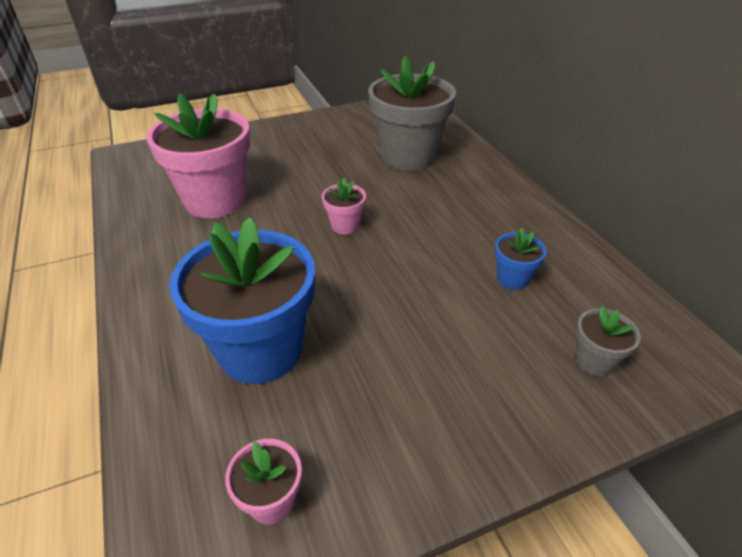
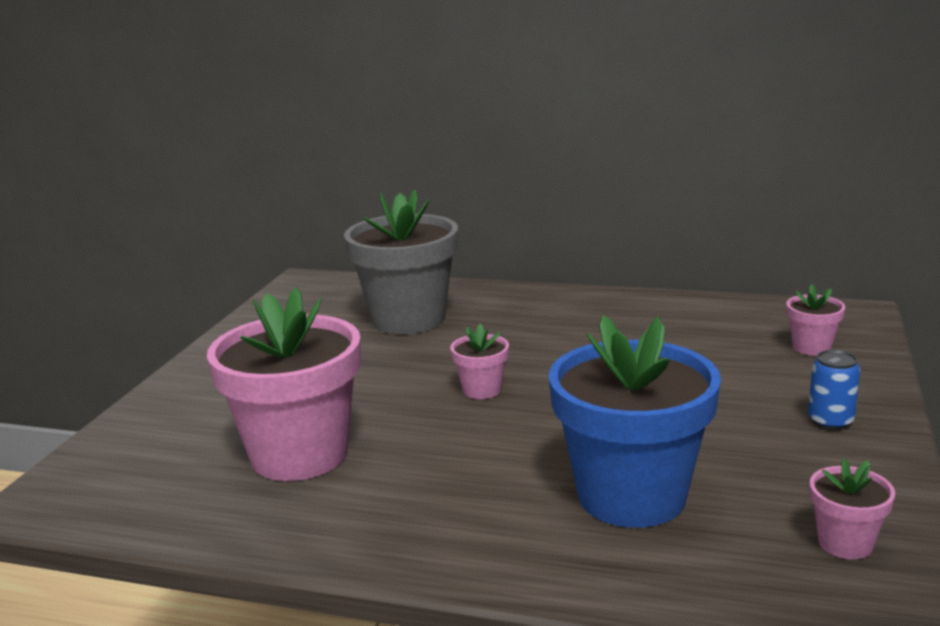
camera: 50 degrees left, 20 degrees down
(466, 422) = (830, 421): none -> blue can
(512, 278) = (677, 341): blue flower pot -> none
(594, 361) = (811, 347): grey flower pot -> pink flower pot

